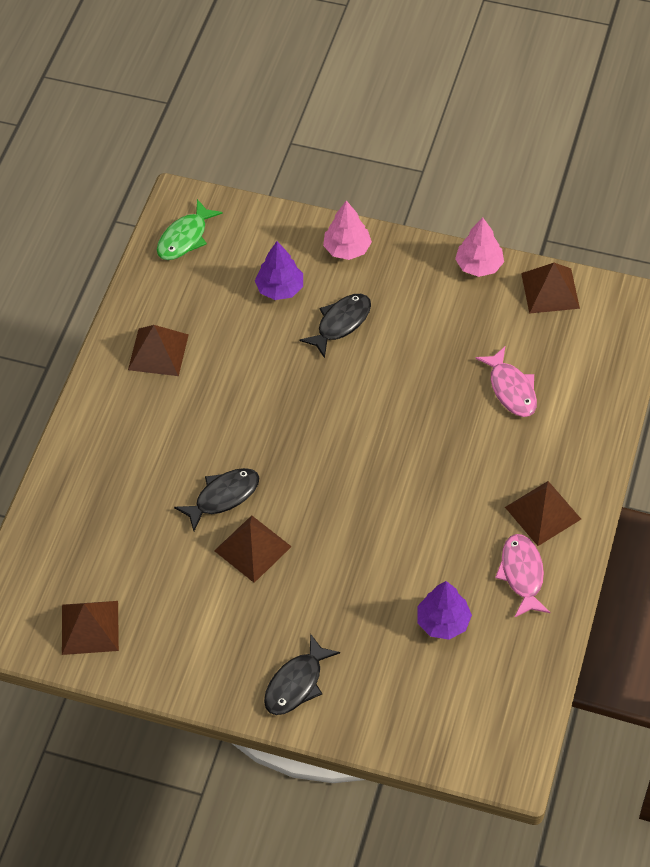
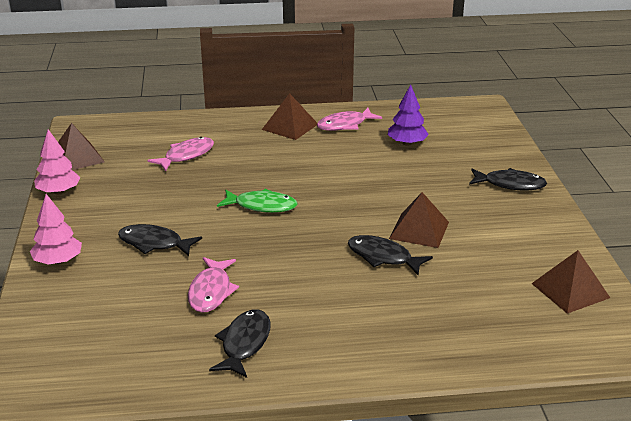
camera: 115 degrees left, 25 degrees down
(158, 352) = (244, 343): brown pyramid -> black fish
(185, 238) = (72, 373): green fish -> green fish (261, 206)
(241, 348) = (211, 291): none -> pink fish
(280, 289) = (125, 288): purple tree -> none

